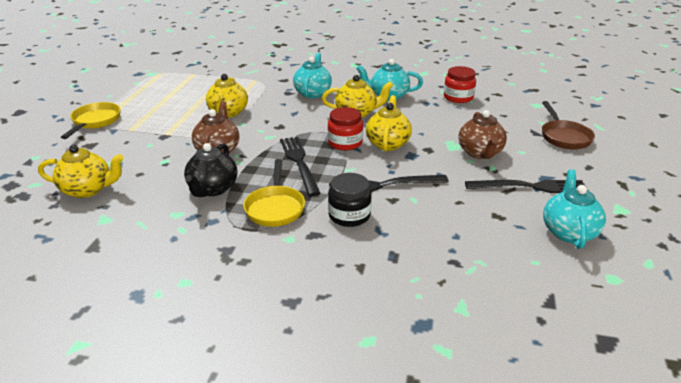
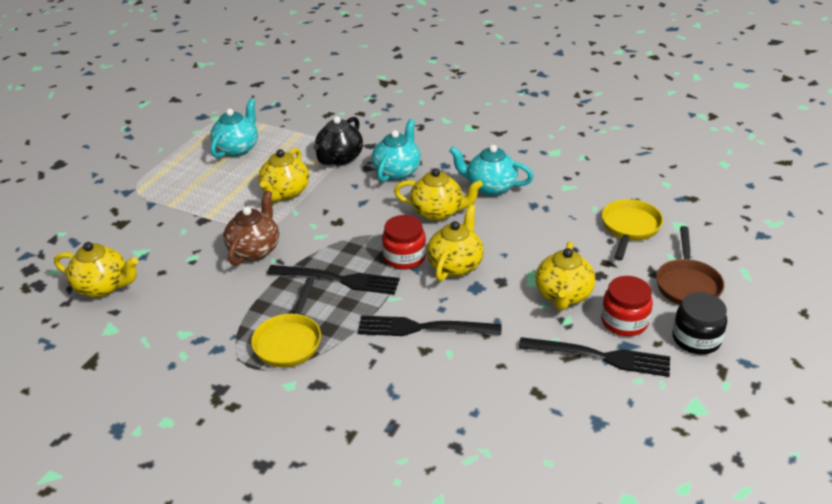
camera: 15 degrees right, 5 degrees up
(95, 121) = (135, 188): yellow pan -> yellow pan (629, 228)
(212, 189) = (231, 305): black teapot -> black teapot (339, 158)
(299, 162) = (339, 279): black fork -> black fork turned 105 degrees clockwise
(349, 215) = (366, 364): black jar -> black jar (696, 339)
(458, 97) = (580, 200): red jar -> red jar (624, 321)
(480, 153) = (563, 295): brown teapot -> yellow teapot
(568, 232) = (611, 429): turquoise teapot -> turquoise teapot (237, 149)

